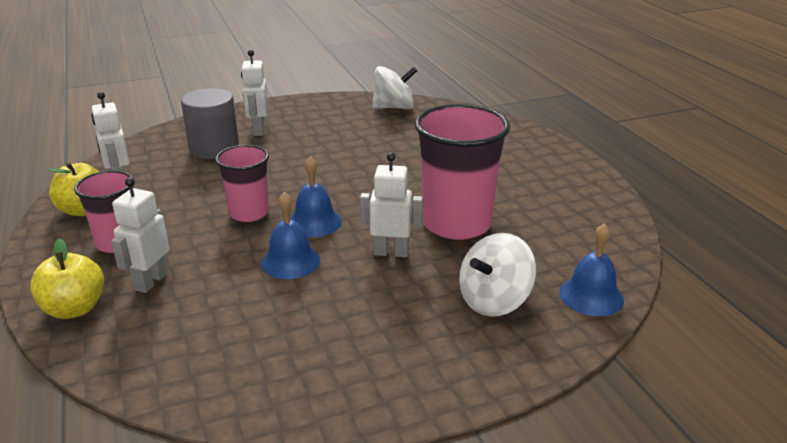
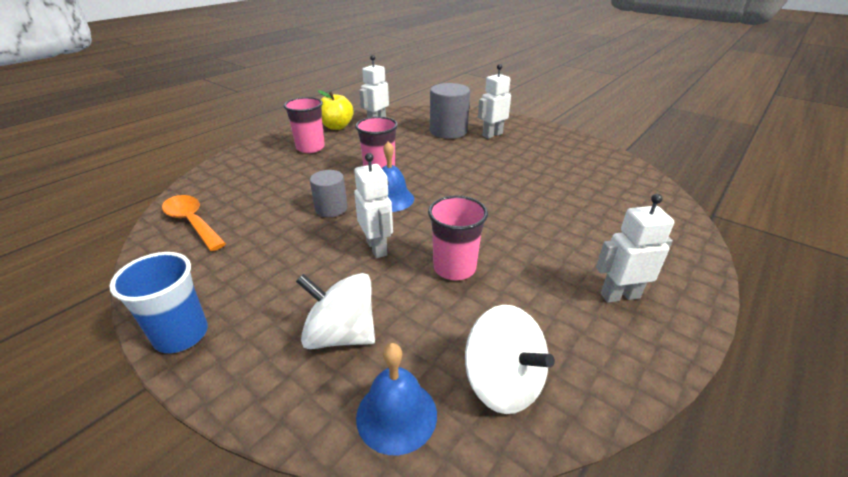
camera: 60 degrees right, 5 degrees up
(74, 309) = (237, 162): yellow apple -> none
(150, 281) = (276, 172): white robot -> white robot (619, 295)
(201, 368) = (192, 222): none -> orange spoon
(290, 261) = (331, 208): blue bell -> grey cylinder
(394, 107) = (615, 169): white spinning top -> white spinning top (503, 382)
(424, 396) = (181, 335): none -> blue cup
(456, 224) = (454, 268): pink cup -> pink cup, size x0.59

